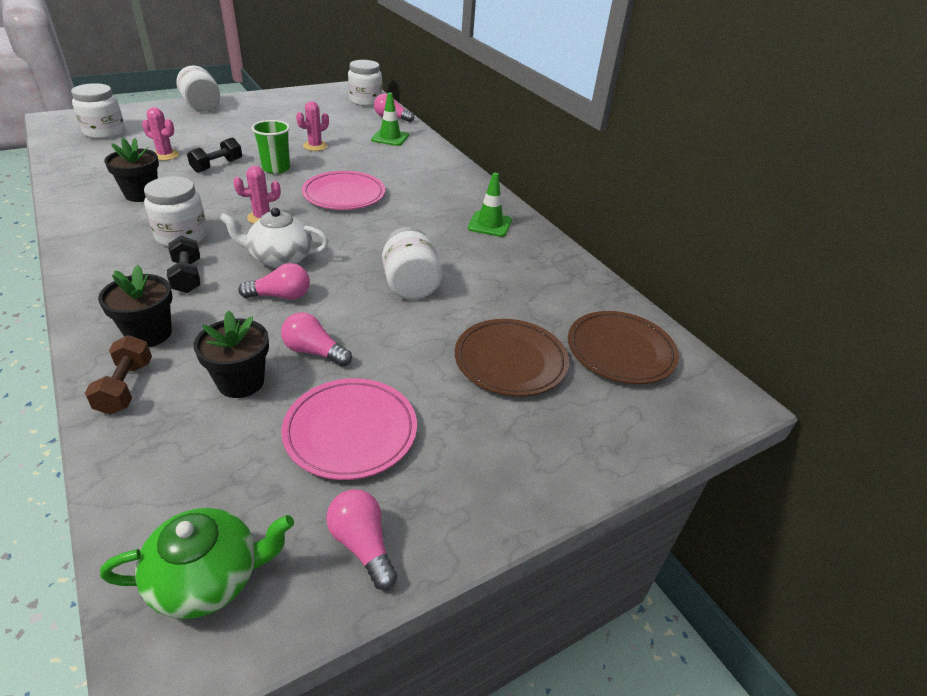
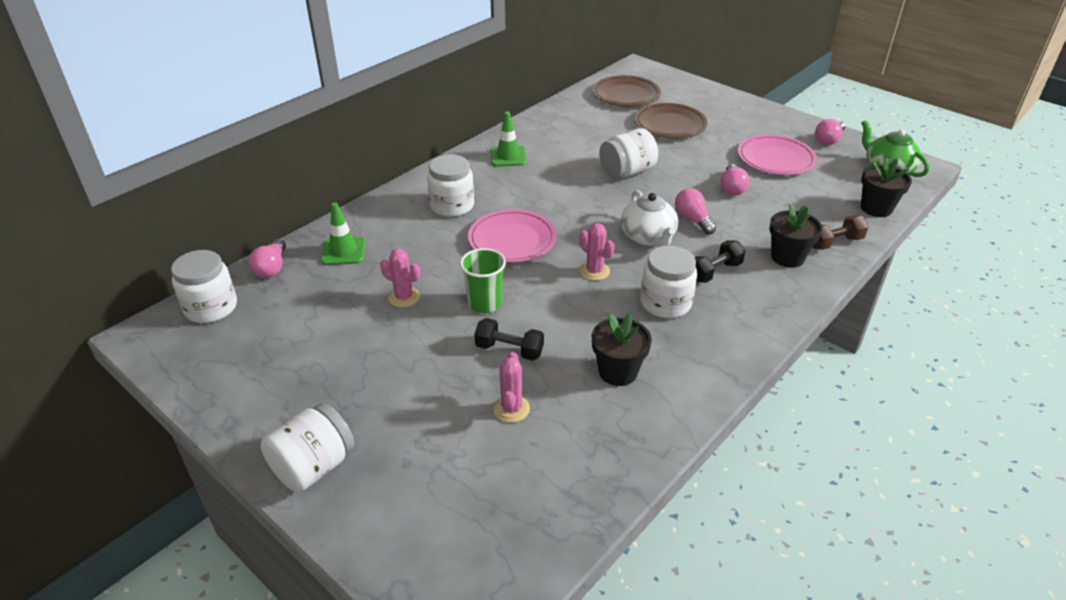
camera: 105 degrees left, 0 degrees up
(104, 132) = (479, 520): white jar -> white jar (452, 206)
(241, 382) = (783, 204): black flower pot -> black flower pot (876, 208)

